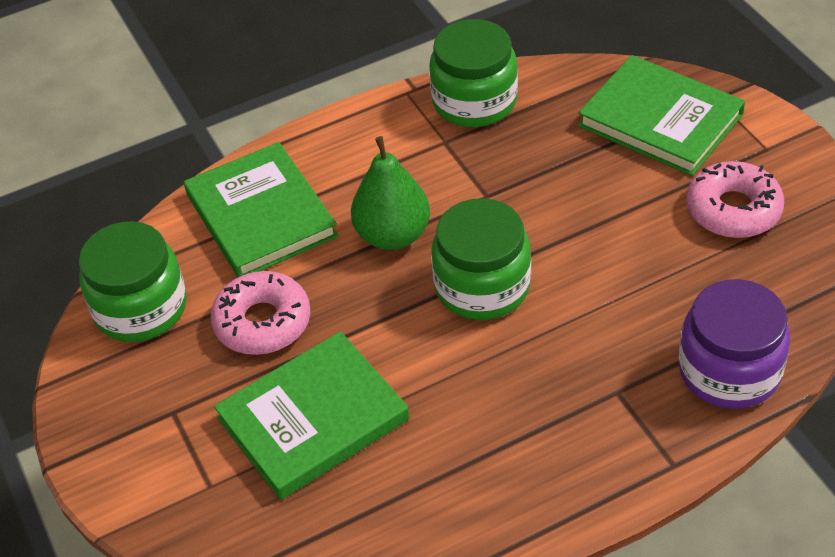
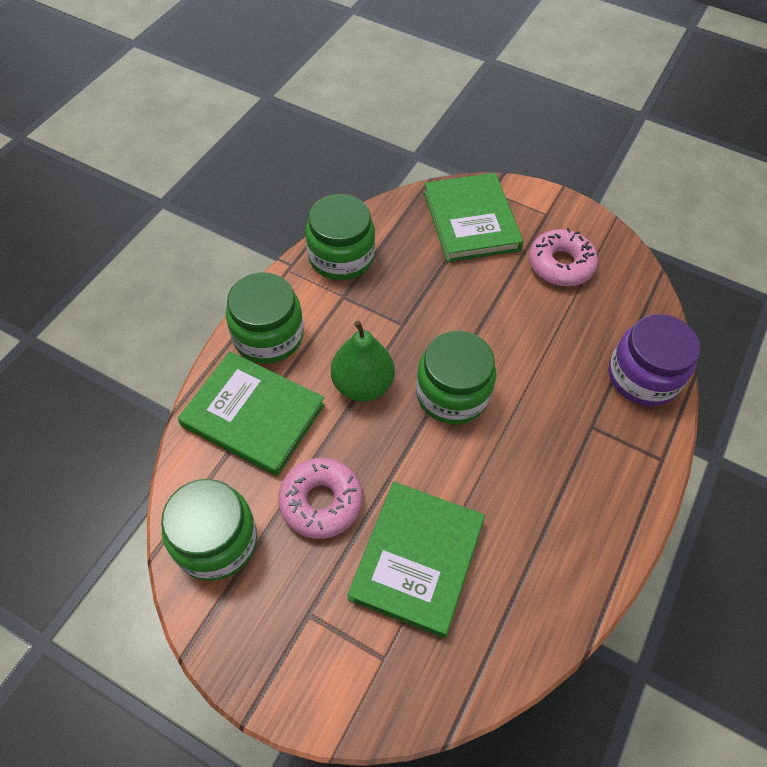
camera: 40 degrees left, 10 degrees up
(334, 148) = (268, 336): none -> green jar
(660, 120) = (471, 221): green book -> green book turned 75 degrees clockwise

